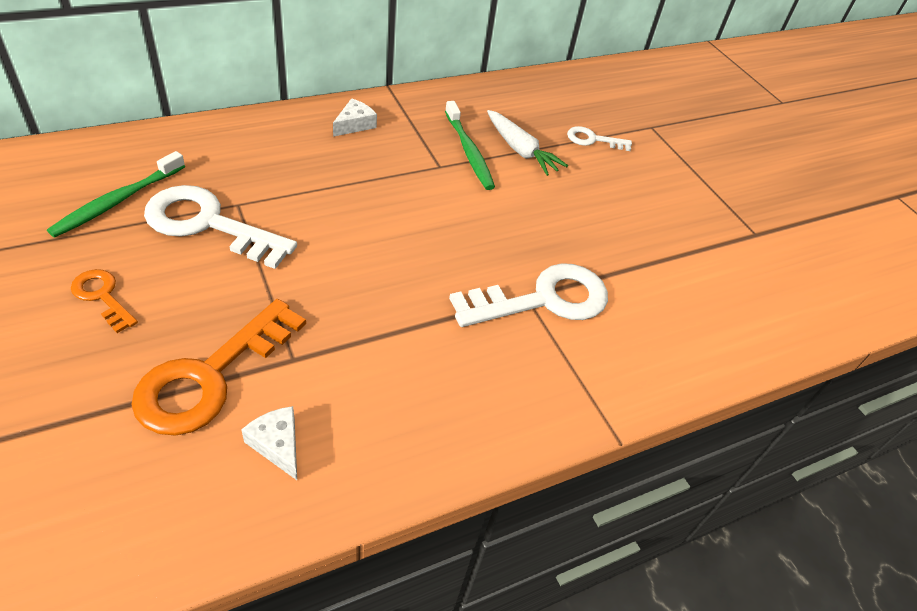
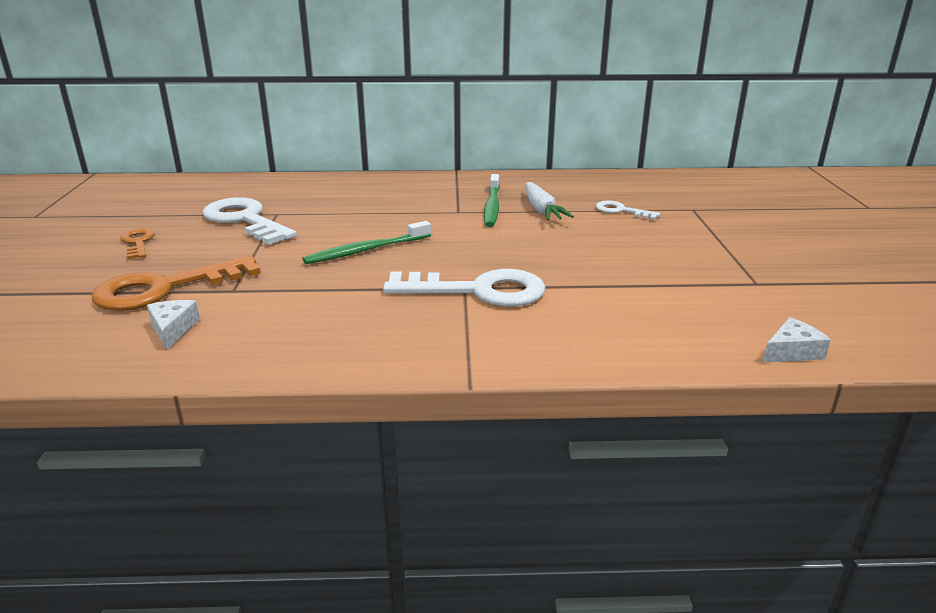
camera: 30 degrees right, 20 degrees down
(118, 201) = (197, 204): green toothbrush -> green toothbrush (366, 250)
(355, 124) = (407, 185): white cheese -> white cheese (792, 351)

